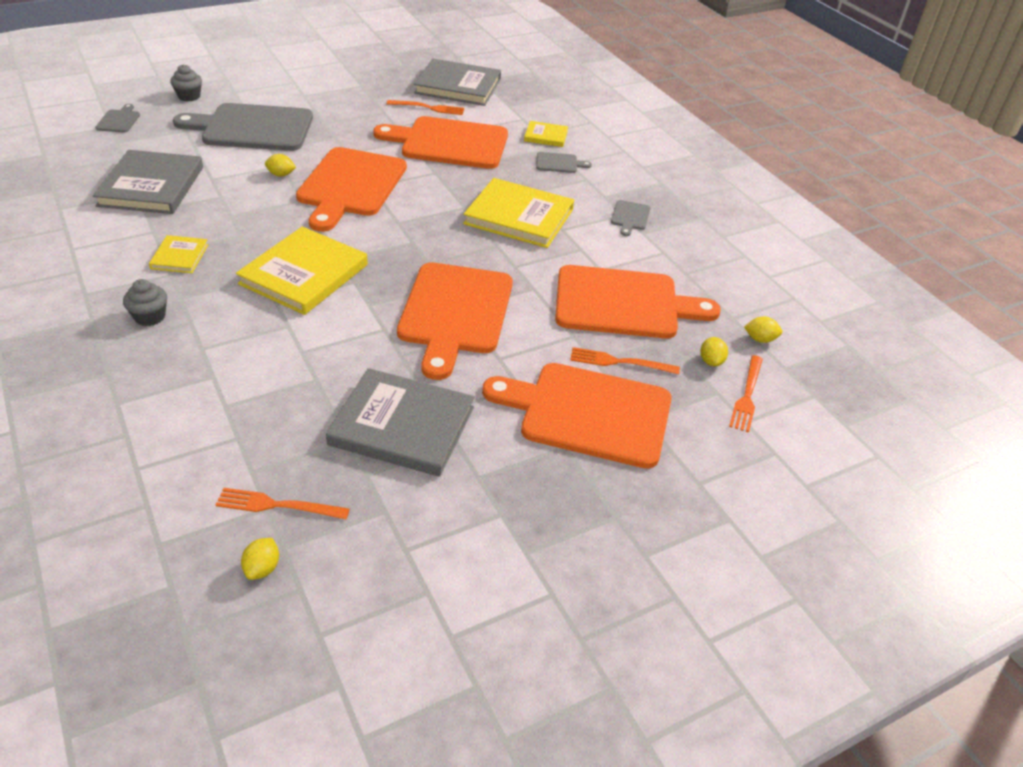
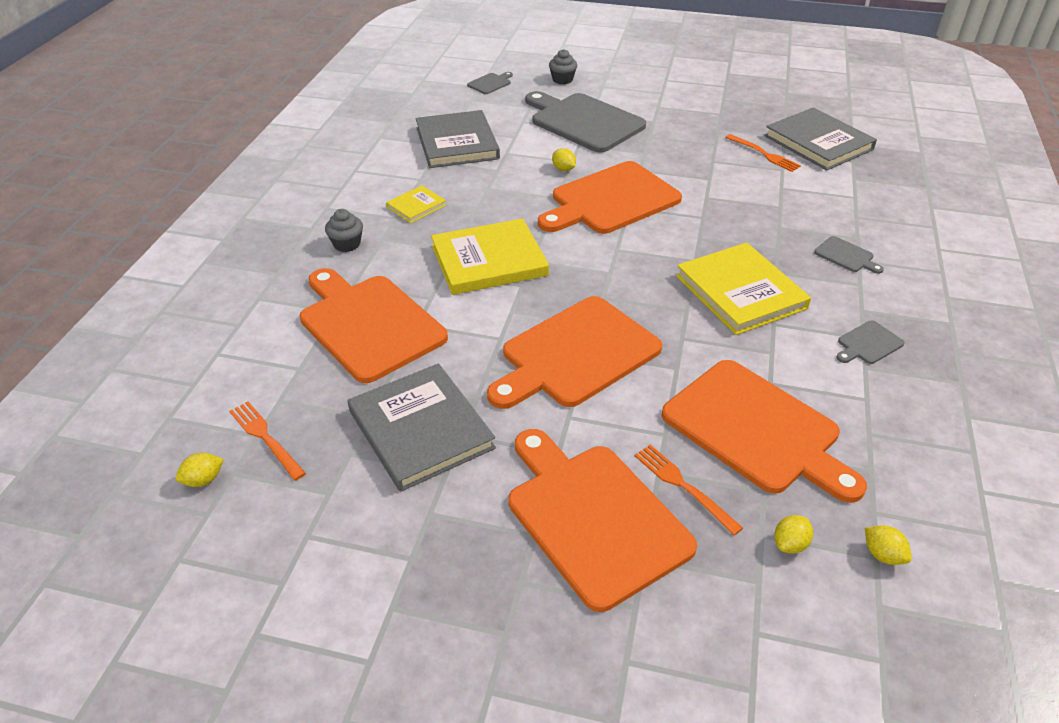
camera: 45 degrees right, 0 degrees up
(151, 186) = (457, 143): grey book -> grey book turned 60 degrees counterclockwise
(449, 143) = (748, 194): orange cutting board -> orange cutting board (369, 324)
(546, 136) = (862, 223): yellow book -> none
(747, 396) = (791, 607): orange fork -> none

